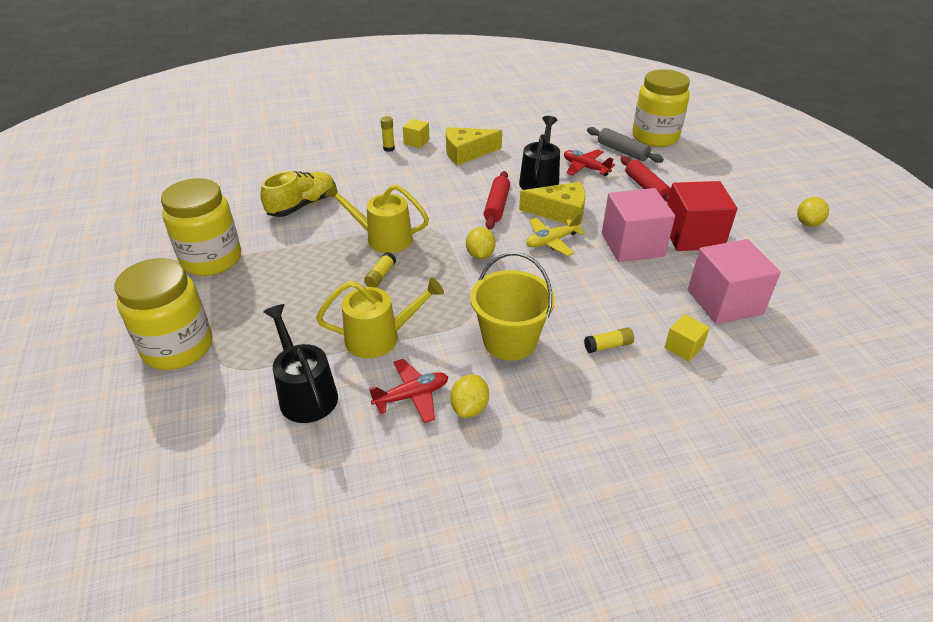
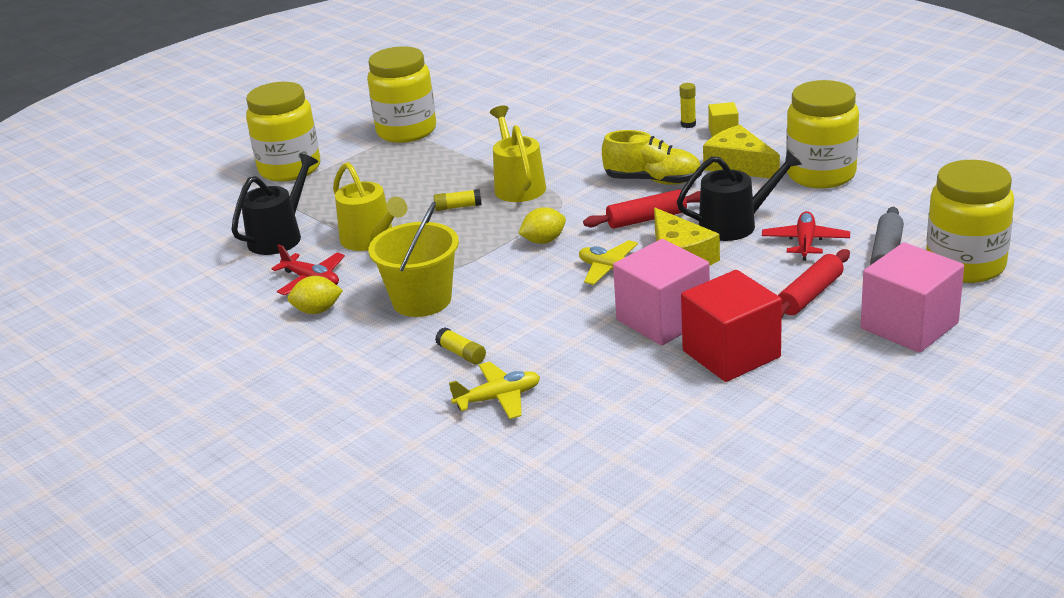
camera: 65 degrees right, 10 degrees down
(302, 205) = (528, 130): yellow shoe -> yellow shoe (653, 181)
(511, 135) = (821, 174): none -> yellow jar
(683, 347) = (498, 398): yellow cube -> yellow plane
(724, 302) = (610, 406): pink cube -> pink cube (909, 326)
(808, 223) = (875, 436): yellow lemon -> none

